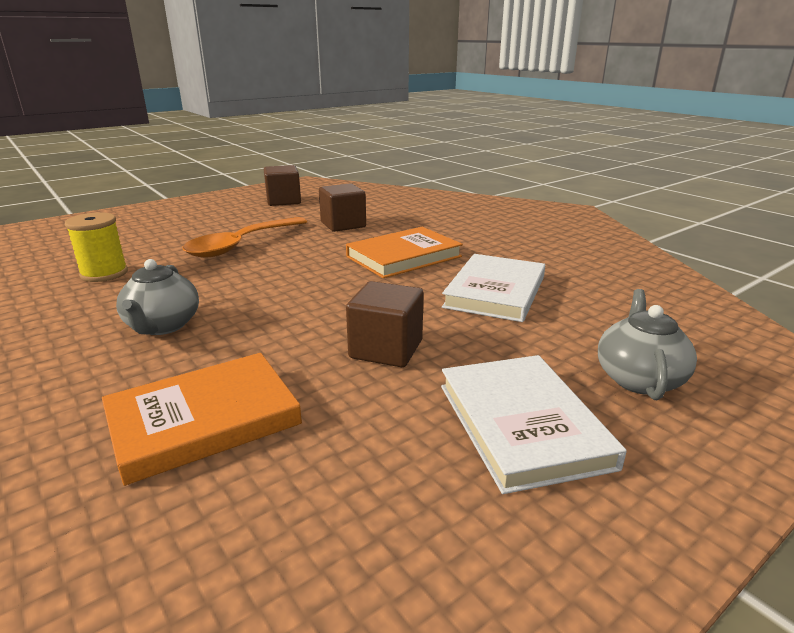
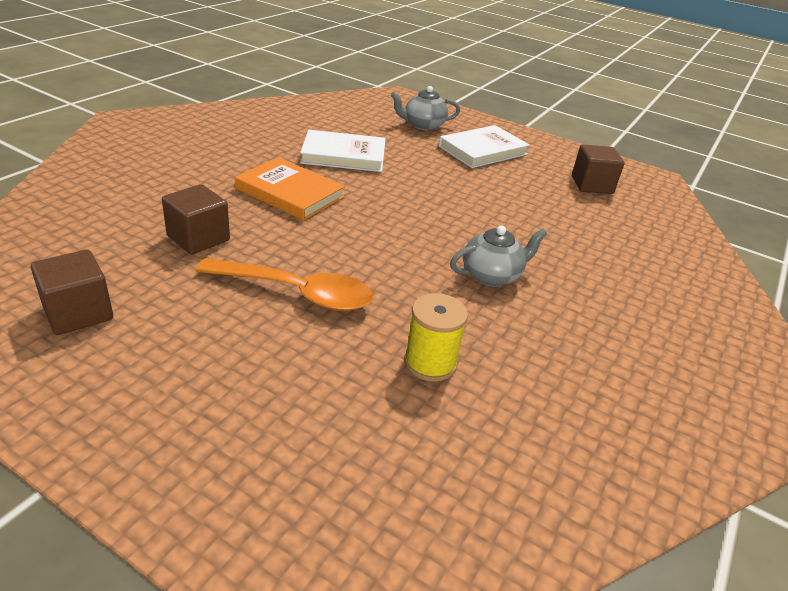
camera: 115 degrees left, 10 degrees up
(203, 420) = (557, 225): orange book -> none
(386, 349) = (449, 185): brown cube -> brown cube (591, 185)

